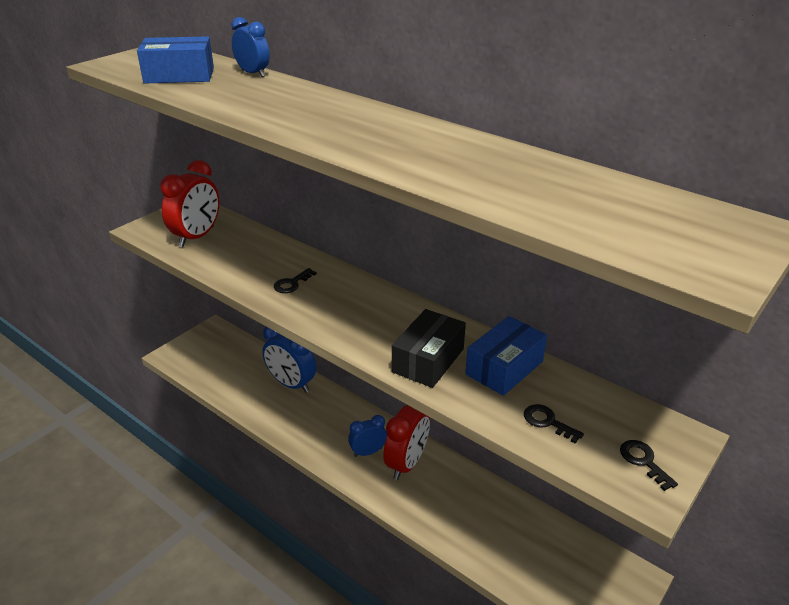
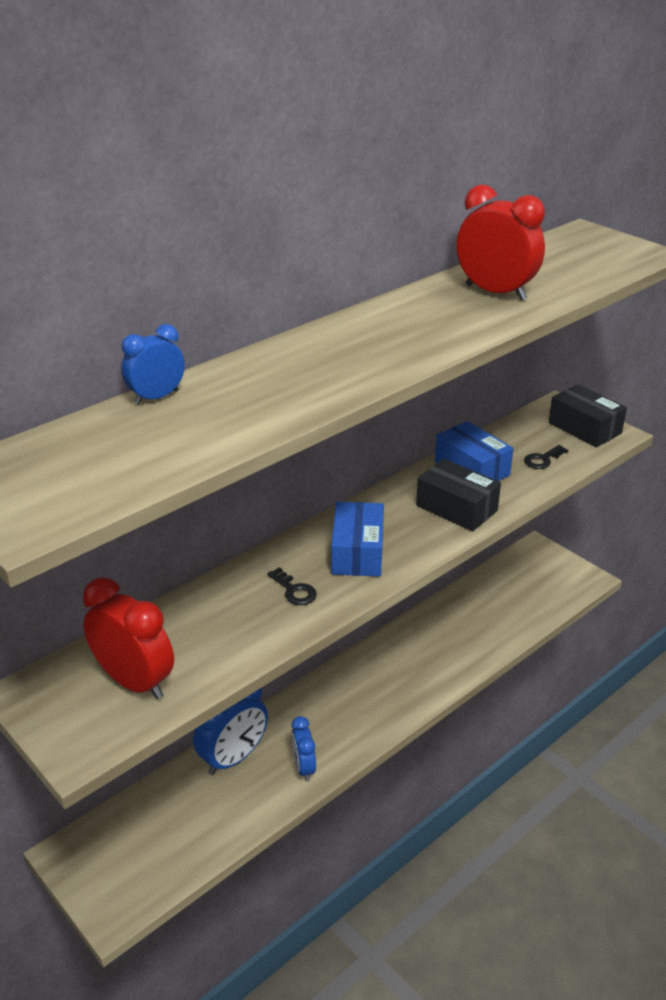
camera: 80 degrees left, 0 degrees up
(179, 75) = (134, 453): blue box -> blue box (357, 552)
(368, 452) = (371, 694): blue clock -> blue clock (303, 768)
(407, 463) = (393, 665): red clock -> red clock (495, 292)
(644, 461) = (584, 428): black key -> black box

